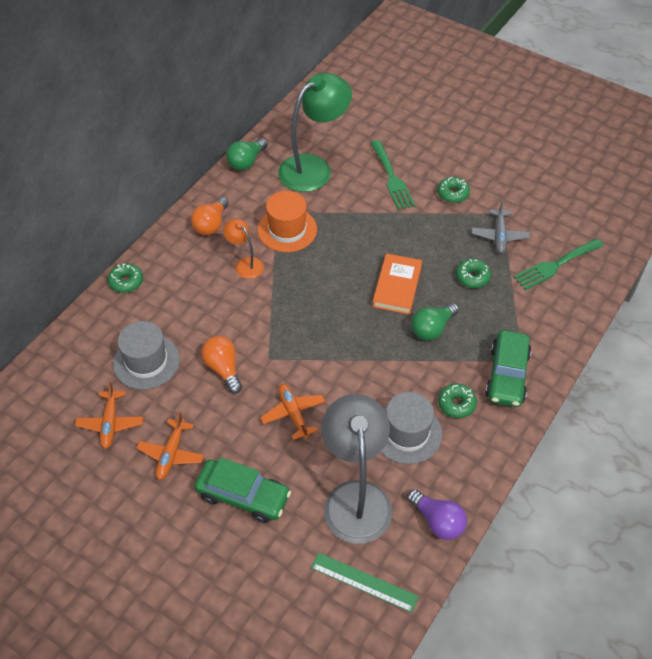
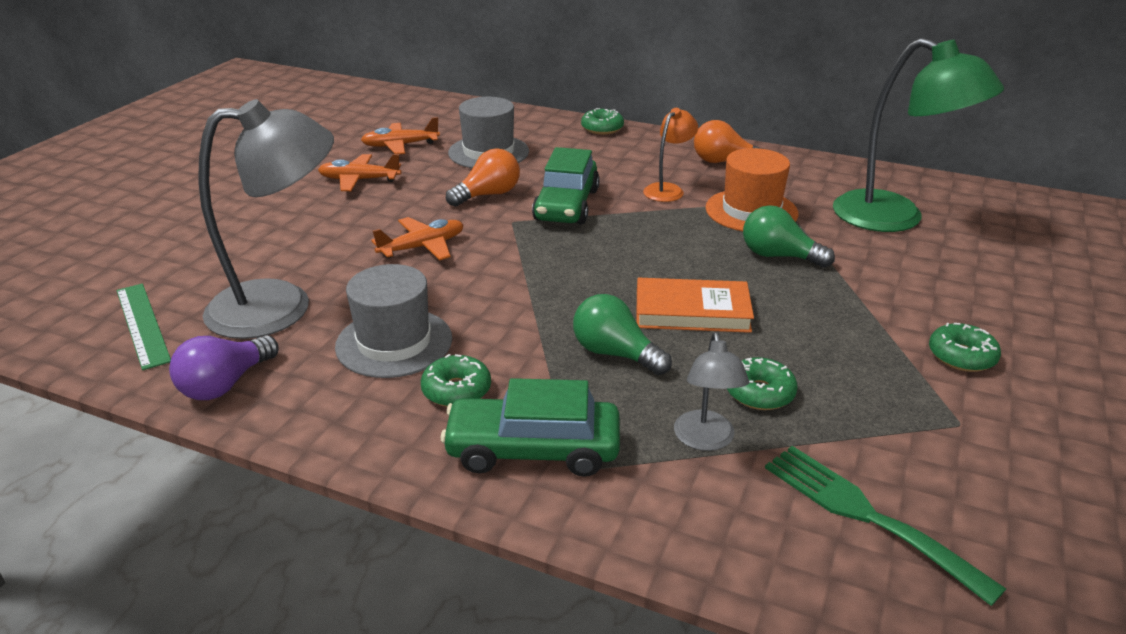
camera: 80 degrees right, 20 degrees down
(243, 496) = (296, 227): green car -> green car (567, 205)
(246, 162) = (859, 171): green light bulb -> green light bulb (779, 256)
(364, 582) = (142, 324): green ruler -> green ruler turned 45 degrees counterclockwise
(392, 178) = (939, 288): green fork -> none
(499, 236) = (894, 424): grey plane -> none
(505, 306) = (705, 440): none -> grey lamp

